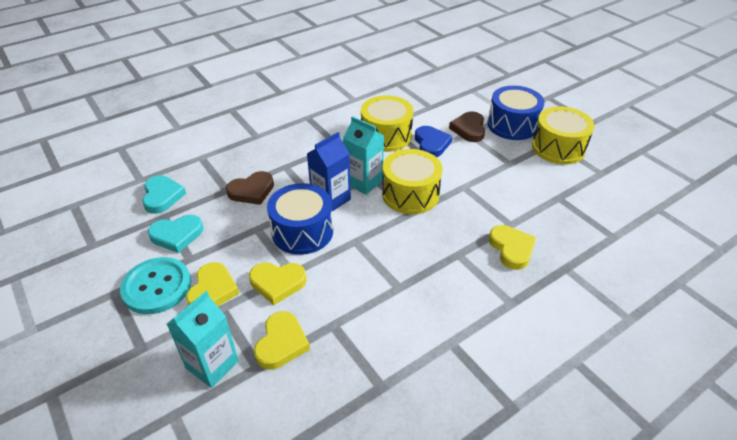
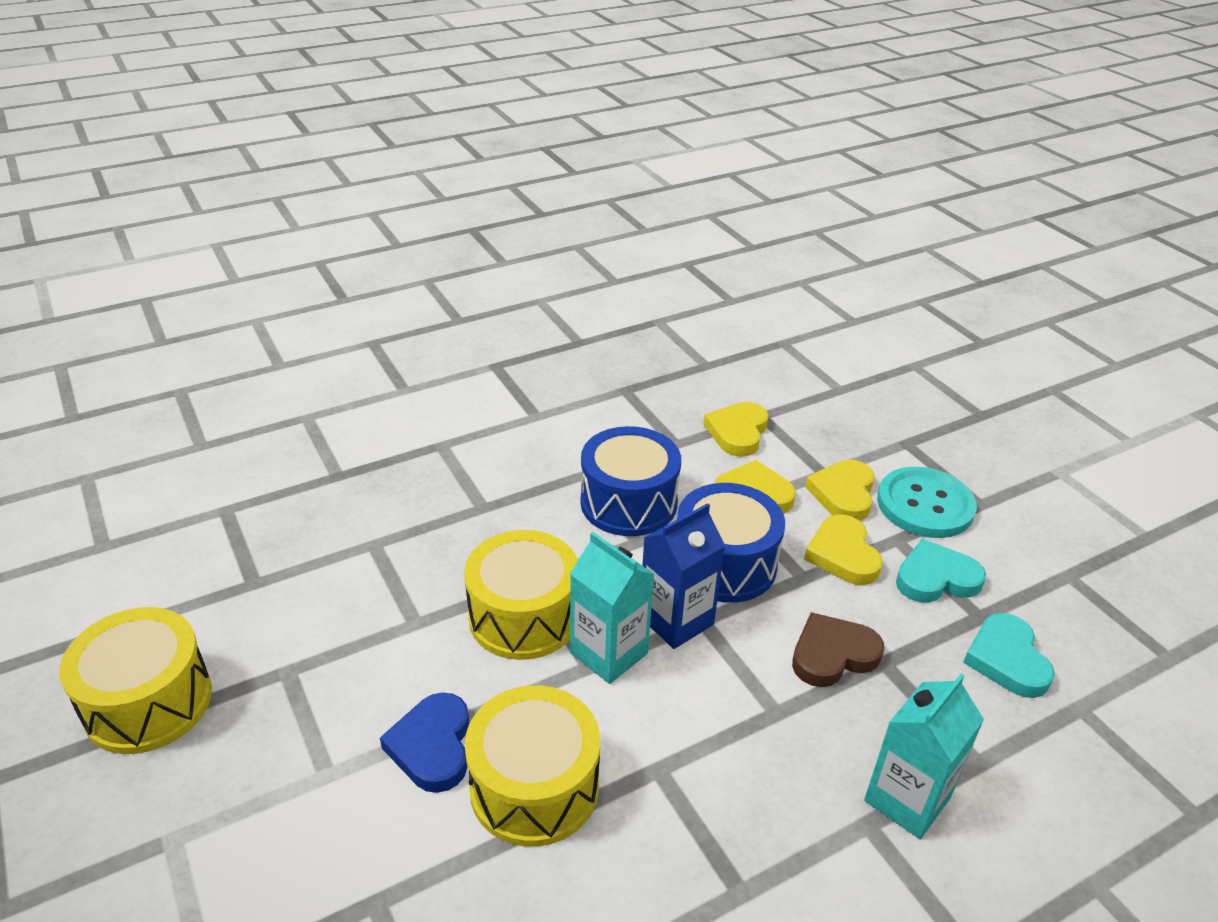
camera: 175 degrees left, 5 degrees down
(212, 364) = (814, 421): turquoise carton -> turquoise carton (907, 799)
(469, 129) = (316, 789): brown heart -> none
(511, 249) = (397, 507): yellow heart -> yellow heart (843, 554)
(512, 125) = (196, 792): blue drum -> blue drum (628, 502)

